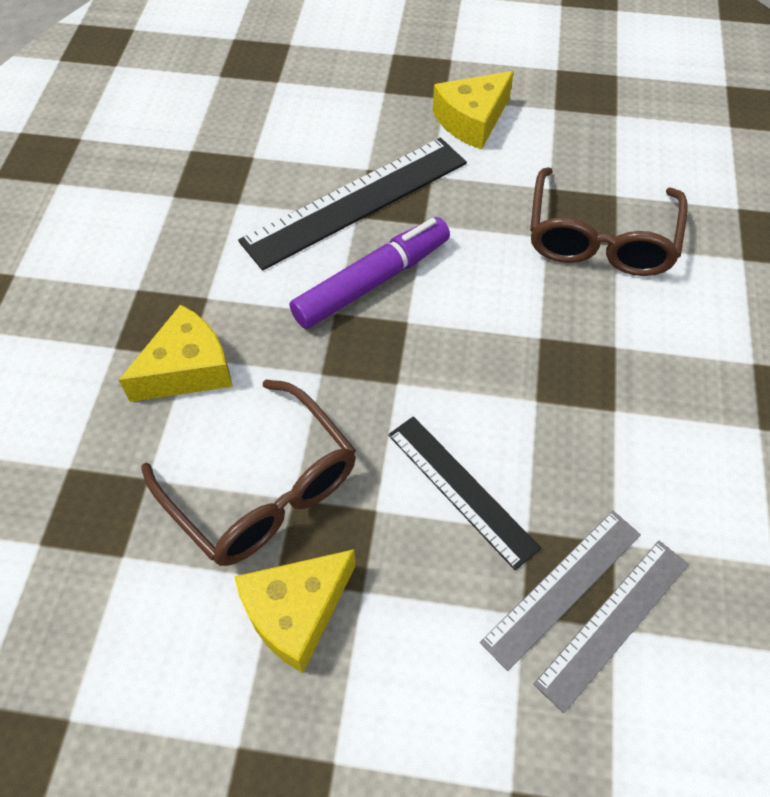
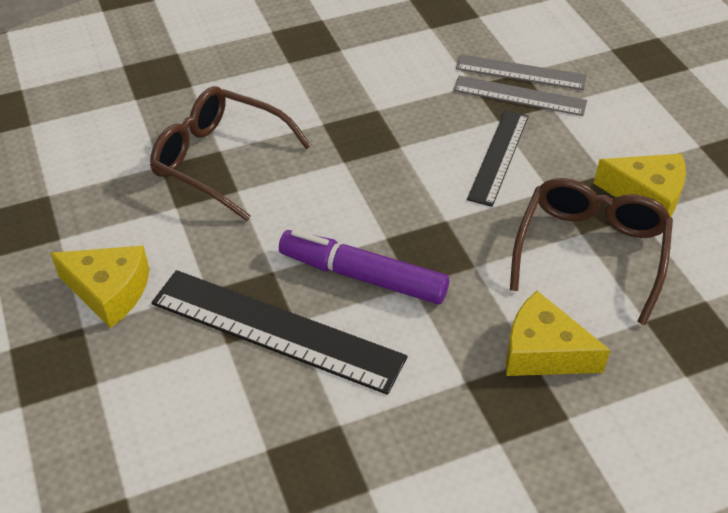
camera: 120 degrees left, 10 degrees down
(600, 239) = (219, 160): brown glasses -> brown glasses turned 135 degrees counterclockwise

